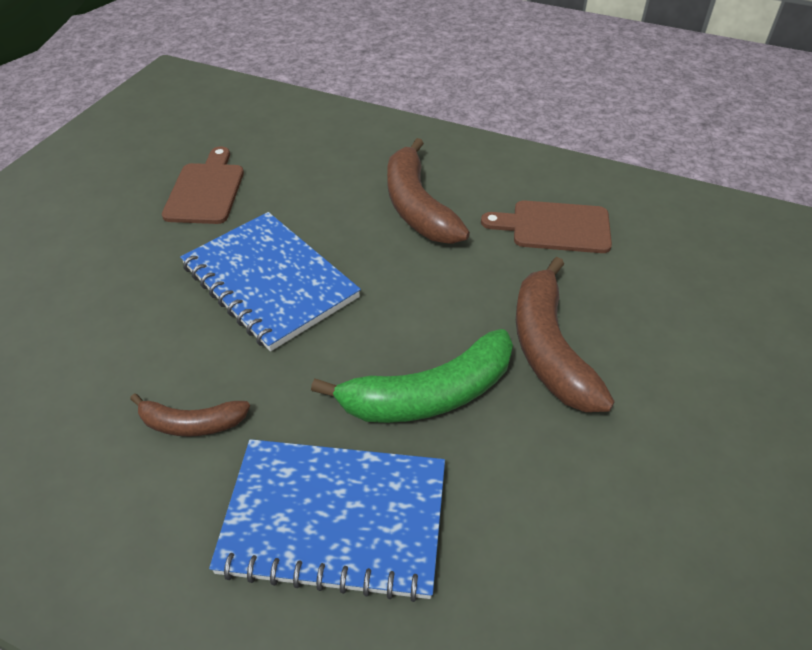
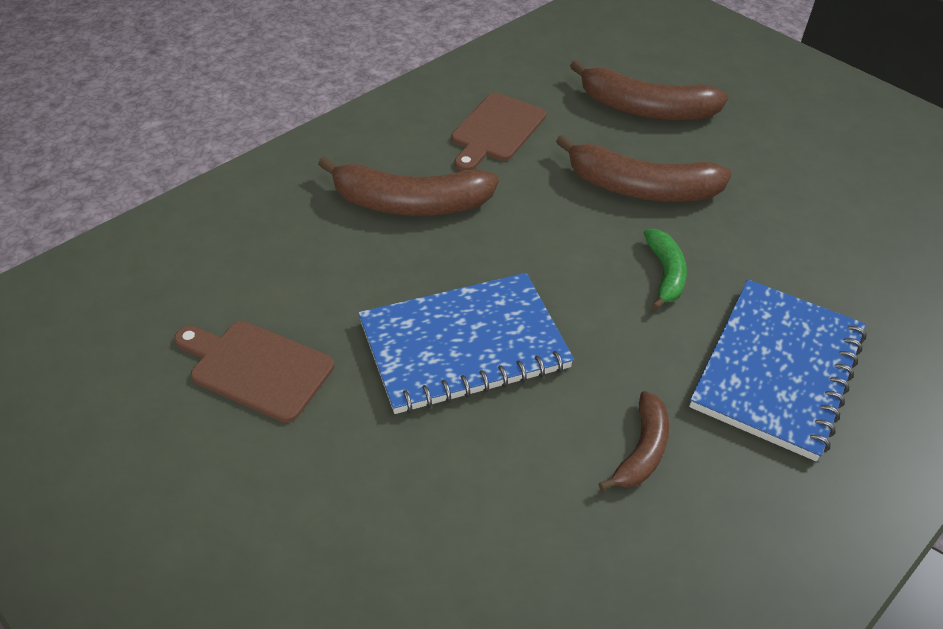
camera: 70 degrees left, 0 degrees up
(429, 394) = (665, 274): green banana -> green banana, size x0.56
(690, 323) = (645, 109): none -> brown banana

